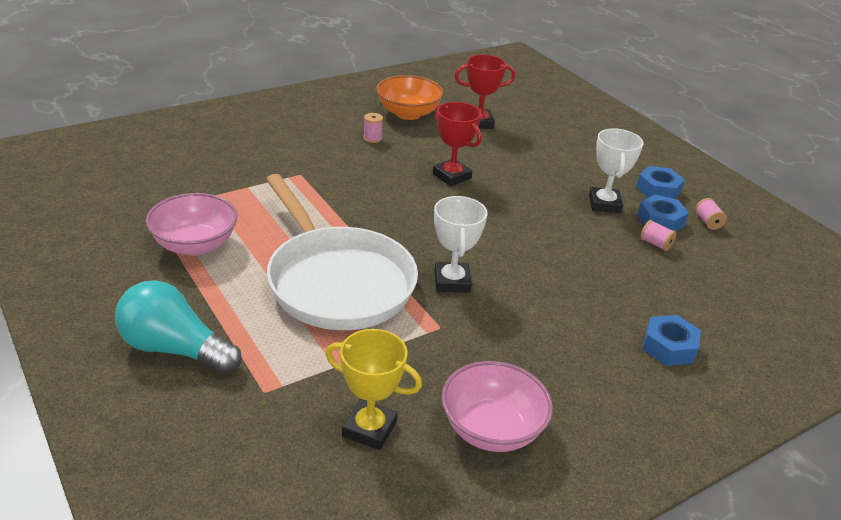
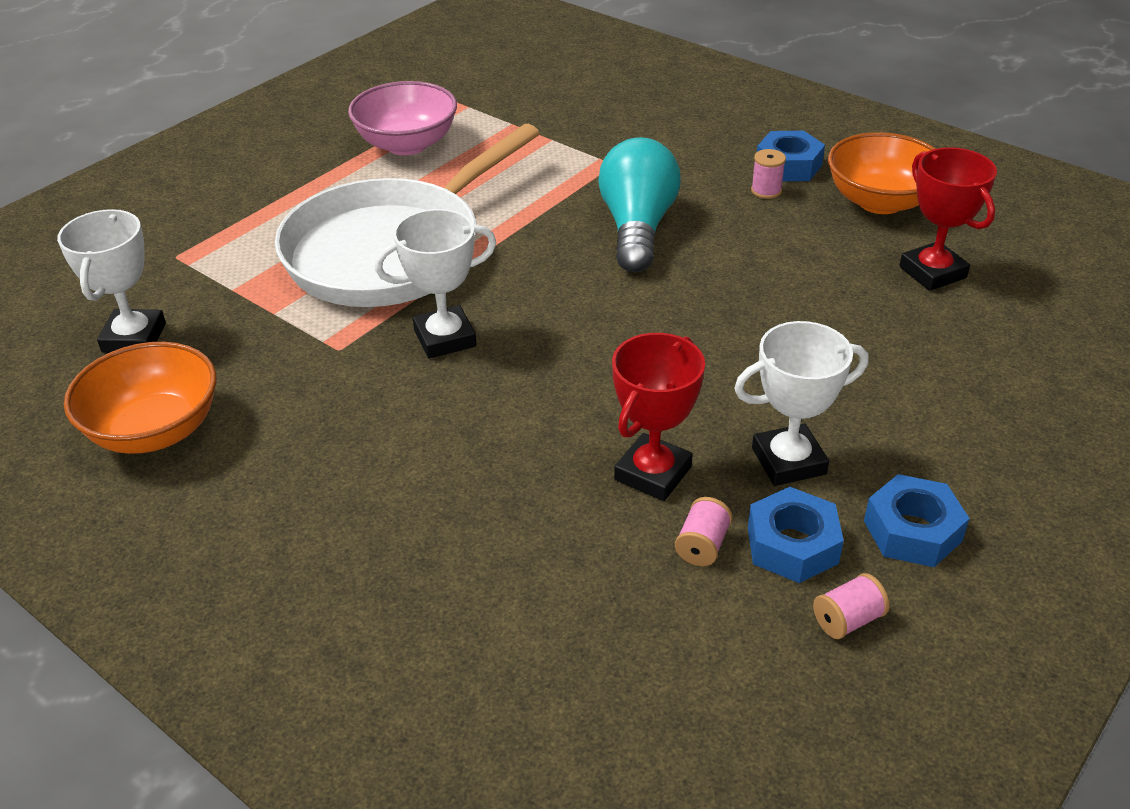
camera: 75 degrees right, 5 degrees up
(174, 349) = (223, 187): turquoise light bulb -> turquoise light bulb (637, 228)
(369, 429) = (134, 338): yellow trophy -> white trophy
(451, 176) = (725, 281): red trophy -> red trophy (652, 473)
(491, 429) = (155, 430): pink bowl -> orange bowl
(669, 347) = (396, 591): blue nut -> blue nut (788, 166)

